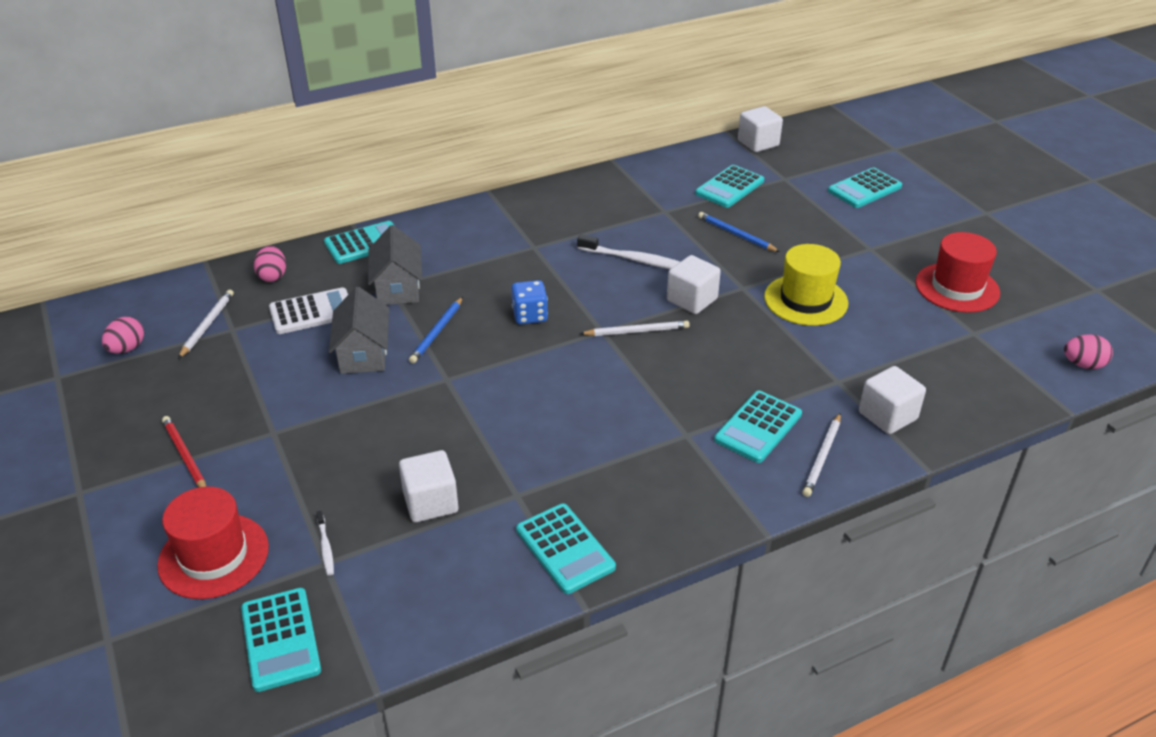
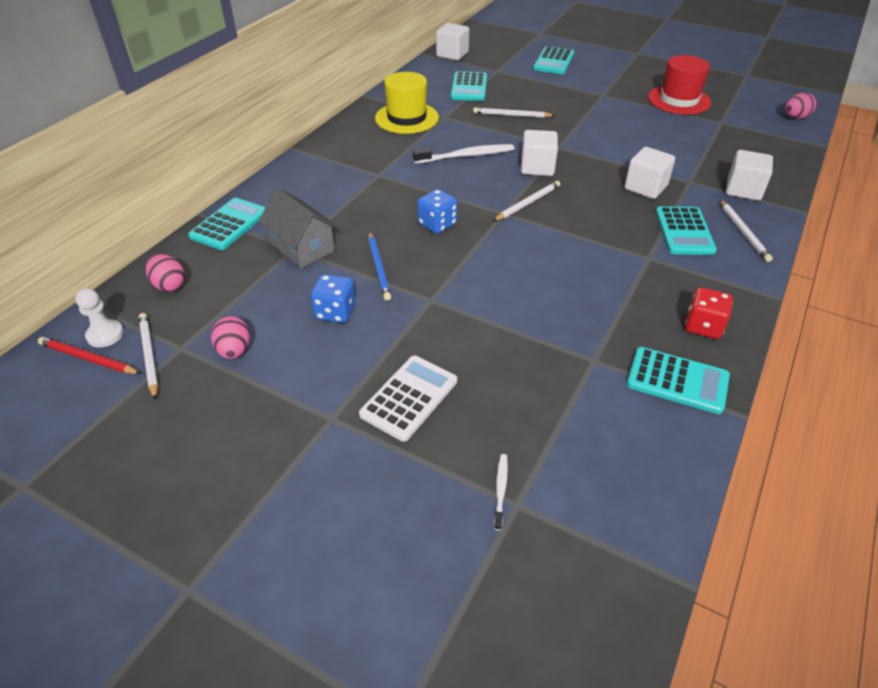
camera: 35 degrees left, 5 degrees up
(127, 349) = (80, 418): pink egg -> pink egg (234, 351)
(185, 456) = (267, 487): red pencil -> red pencil (88, 359)
(196, 295) = (105, 335): none -> white pawn
(214, 556) = (409, 563): red hat -> none
(280, 639) = (563, 599): turquoise calculator -> none
(312, 312) = (245, 299): white calculator -> white calculator (409, 398)
(325, 547) = (500, 490): white toothbrush -> white toothbrush turned 120 degrees counterclockwise
(363, 353) = (335, 312): grey house -> blue dice
(430, 502) = (539, 402): white cube -> white cube (645, 187)
(652, 519) = (703, 326): none -> red dice
(736, 234) = (511, 115): blue pencil -> white pencil
(805, 300) = (607, 140): yellow hat -> yellow hat (407, 118)

